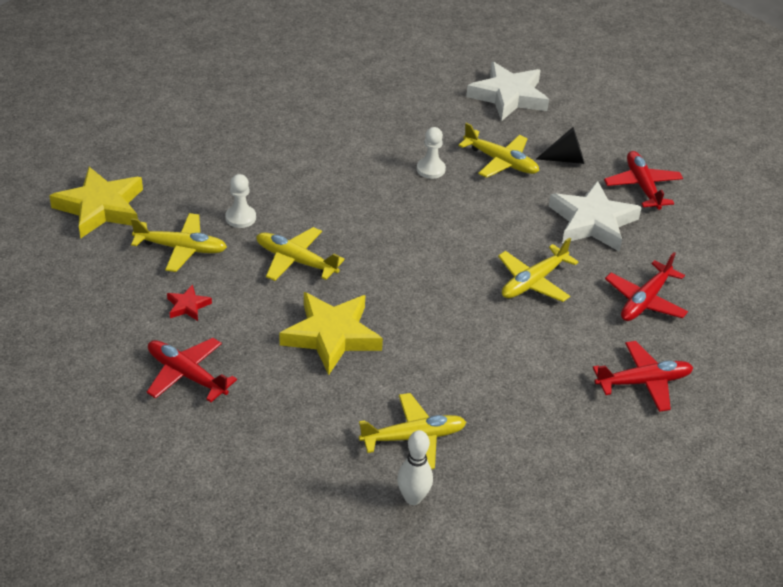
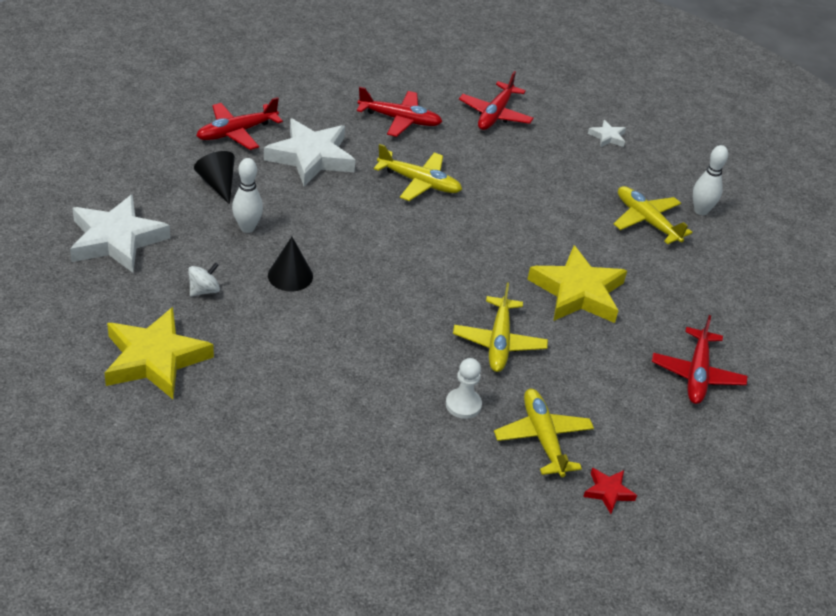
camera: 115 degrees left, 0 degrees up
(101, 207) = (527, 538): yellow star -> yellow star (155, 359)
(188, 306) = (617, 403): red star -> red star (608, 492)
(431, 169) = (290, 275): white pawn -> black cone
(432, 124) = (204, 290): none -> white spinning top
(500, 161) = (247, 228): yellow plane -> white bowling pin
(577, 470) = (607, 137): none -> white star
(643, 382) = (495, 114): red plane -> red plane turned 120 degrees counterclockwise

